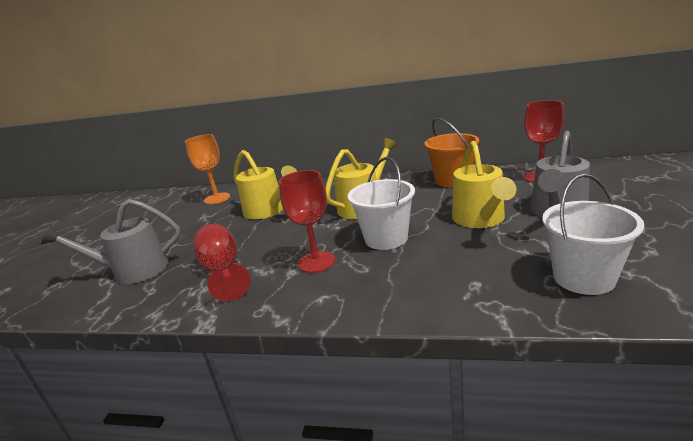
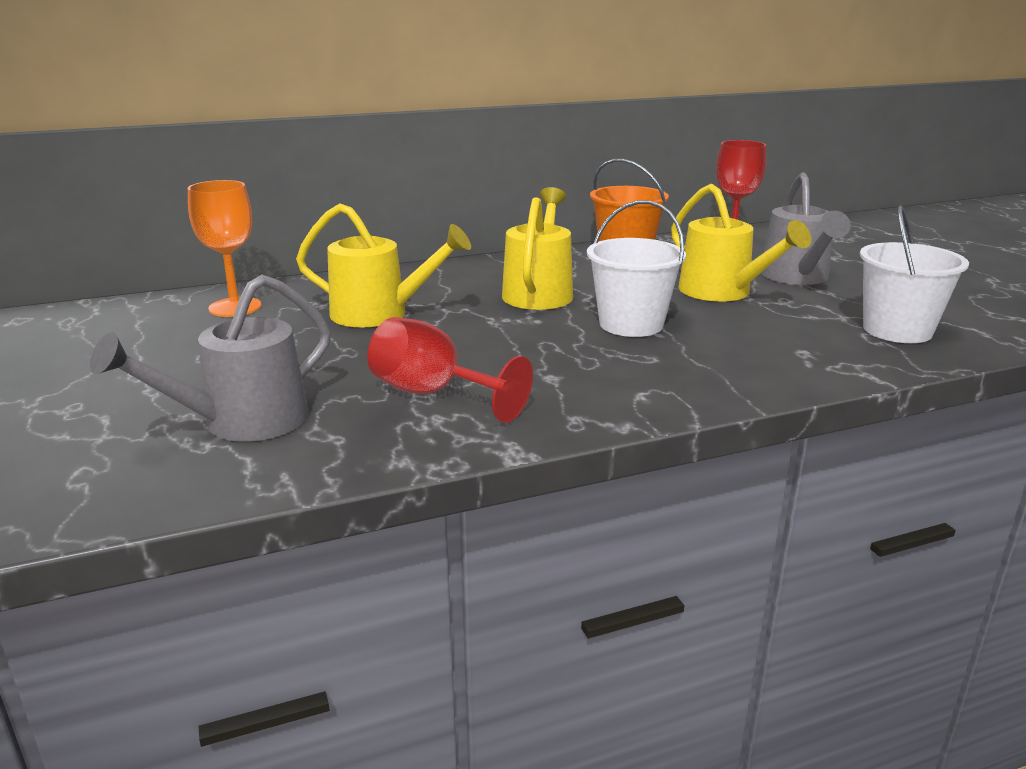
camera: 35 degrees left, 0 degrees up
(316, 262) = (571, 361): red goblet -> none

